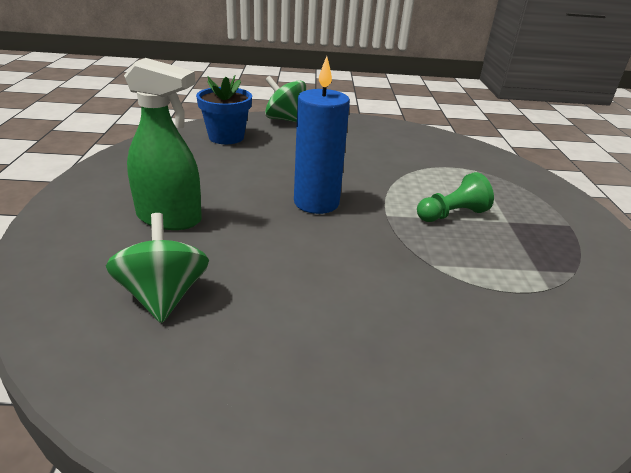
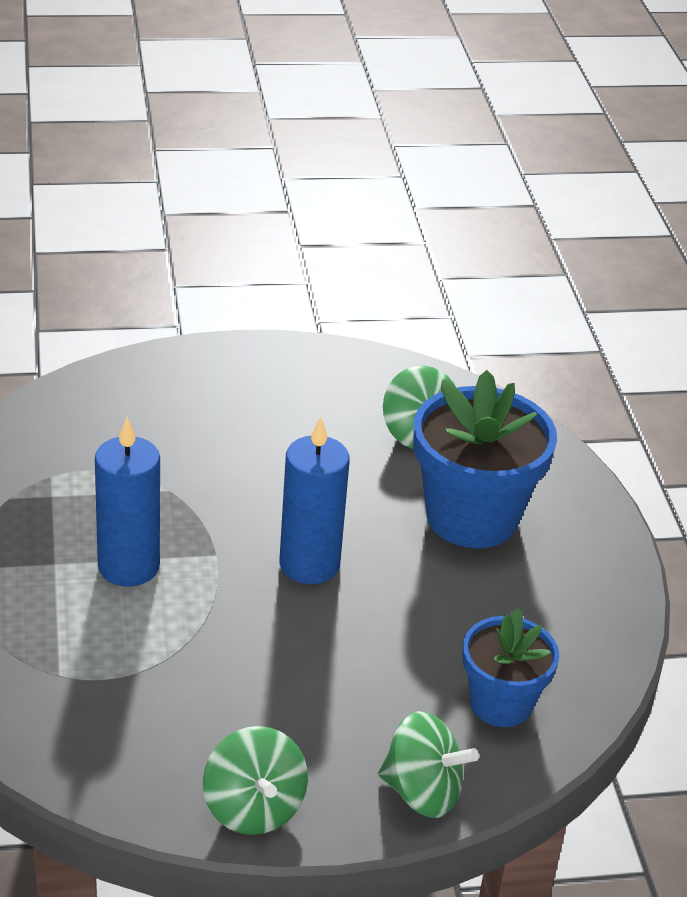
camera: 170 degrees right, 5 degrees up
(169, 218) = (472, 517): green spray bottle -> blue flower pot
(366, 124) = (253, 808): none -> green spinning top
(451, 214) = (128, 566): green pawn -> blue candle

